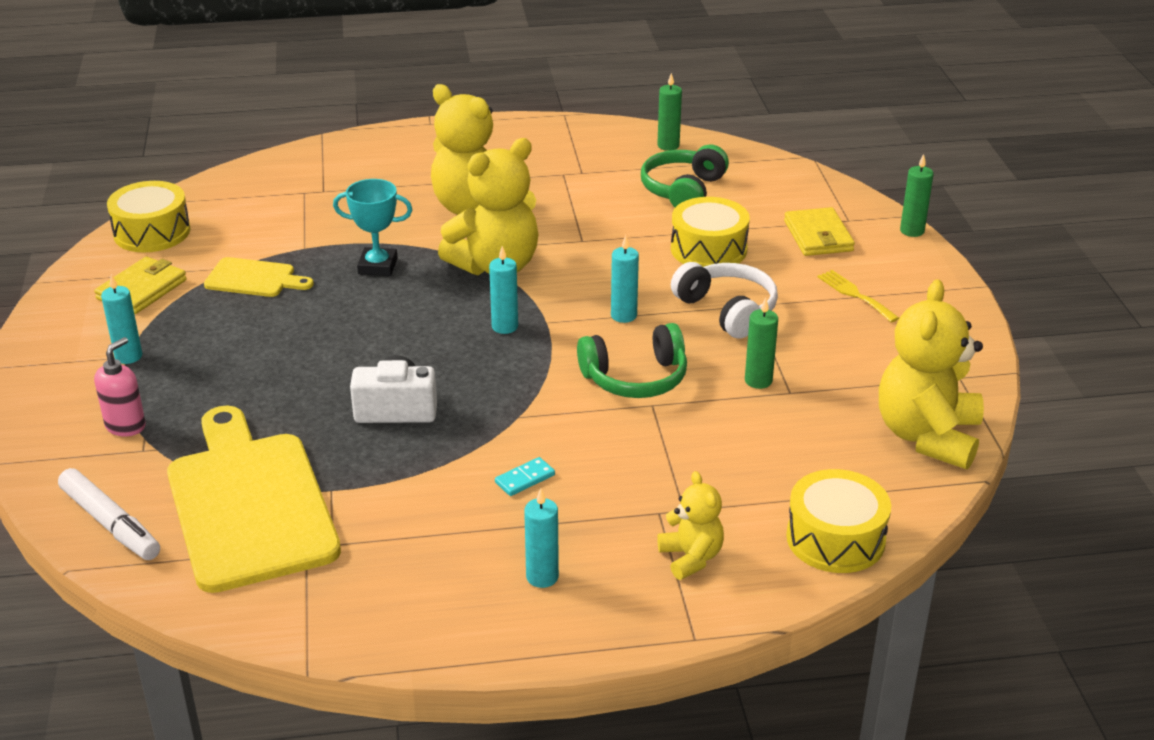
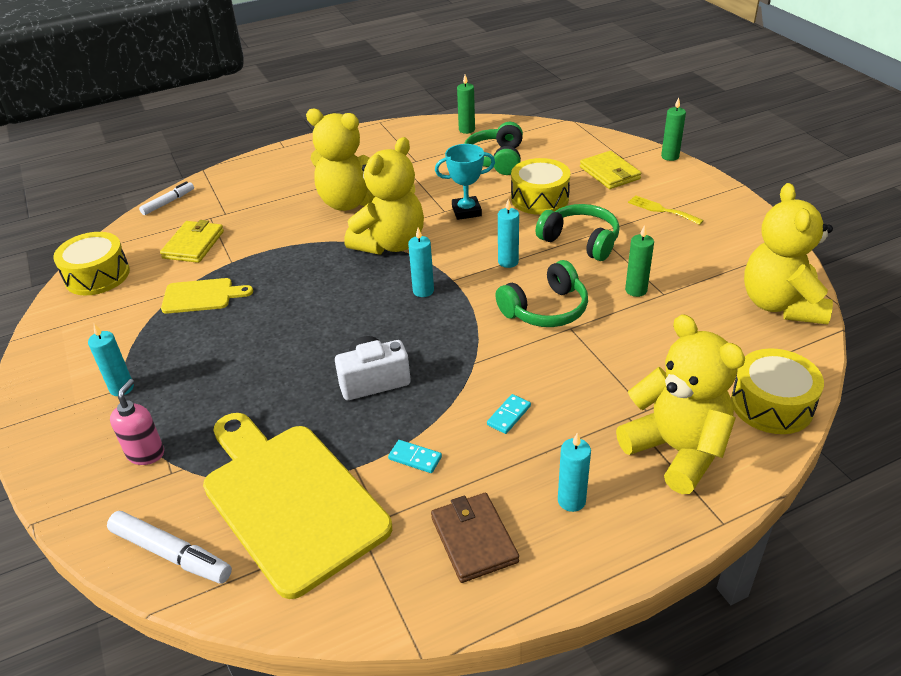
camera: 15 degrees left, 5 degrees up
(142, 289) = (109, 326): yellow wallet -> yellow wallet (194, 244)
(265, 165) = (168, 202): none -> white marker
(377, 266) = (298, 264): turquoise trophy -> turquoise trophy (466, 211)
(399, 496) = (415, 458): none -> turquoise domino
(417, 586) = (474, 539): none -> brown wallet
(691, 558) = (676, 450): yellow teddy bear -> yellow teddy bear, size x1.89
(727, 310) = (580, 241): white headphones -> green headphones

